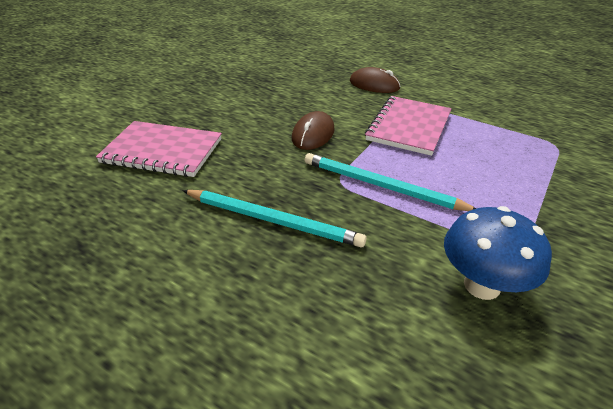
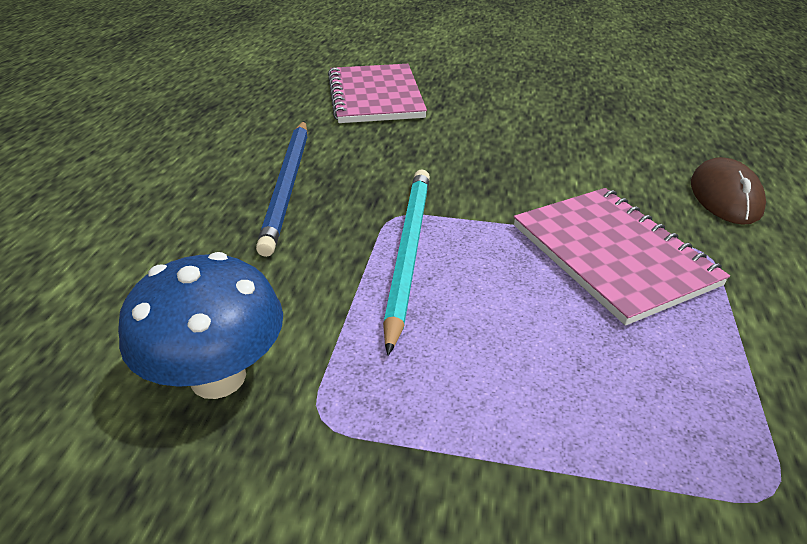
camera: 70 degrees right, 0 degrees up
(272, 220) = (288, 185): turquoise pencil -> blue pencil
(313, 134) = (496, 173): brown mouse -> none
(409, 127) = (612, 255): pink notebook -> pink notebook turned 60 degrees clockwise

